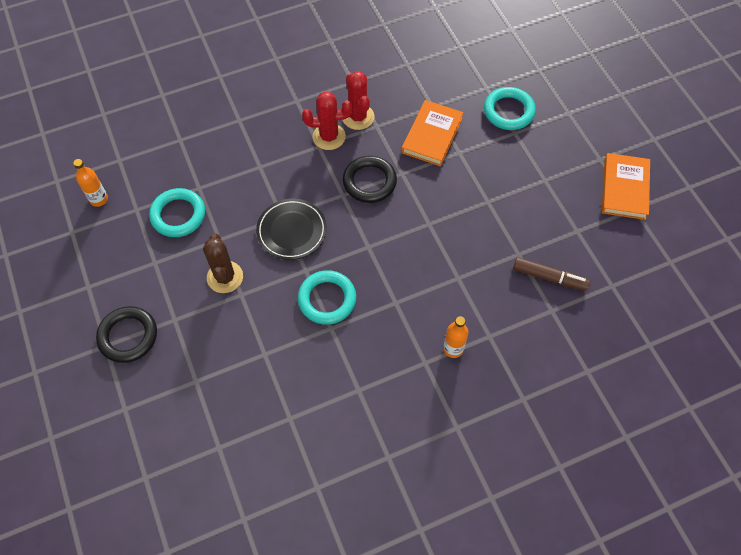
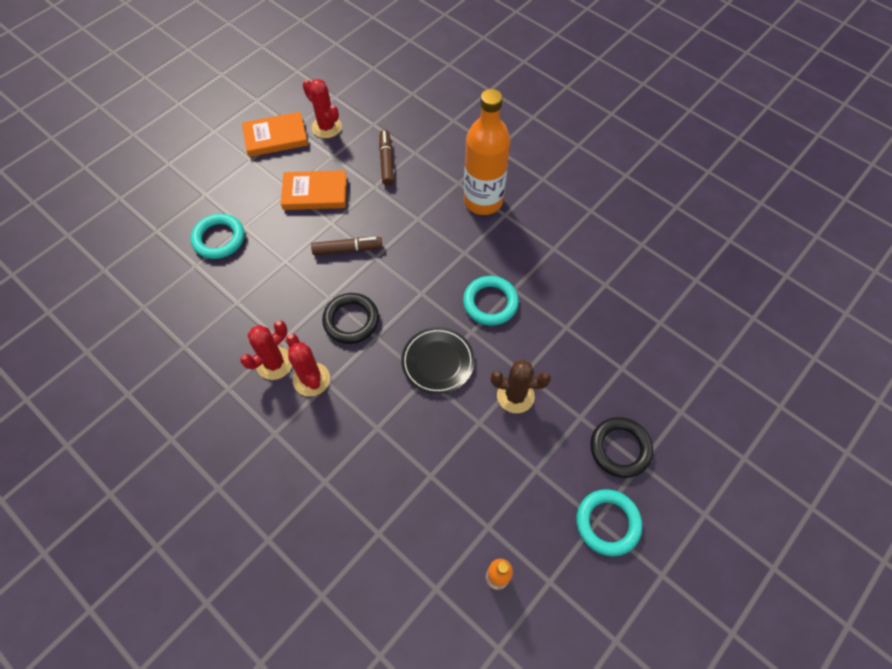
camera: 115 degrees left, 0 degrees up
(178, 215) = (473, 478): turquoise ring -> turquoise ring (607, 523)
(225, 277) = (515, 396): brown cactus -> brown cactus turned 45 degrees clockwise
(432, 135) = (273, 289): orange book -> orange book (315, 193)
(449, 204) = (347, 249): none -> brown marker
(453, 349) = (483, 201): orange bottle -> orange bottle, size x2.28
(622, 238) = (326, 127): none -> red cactus

